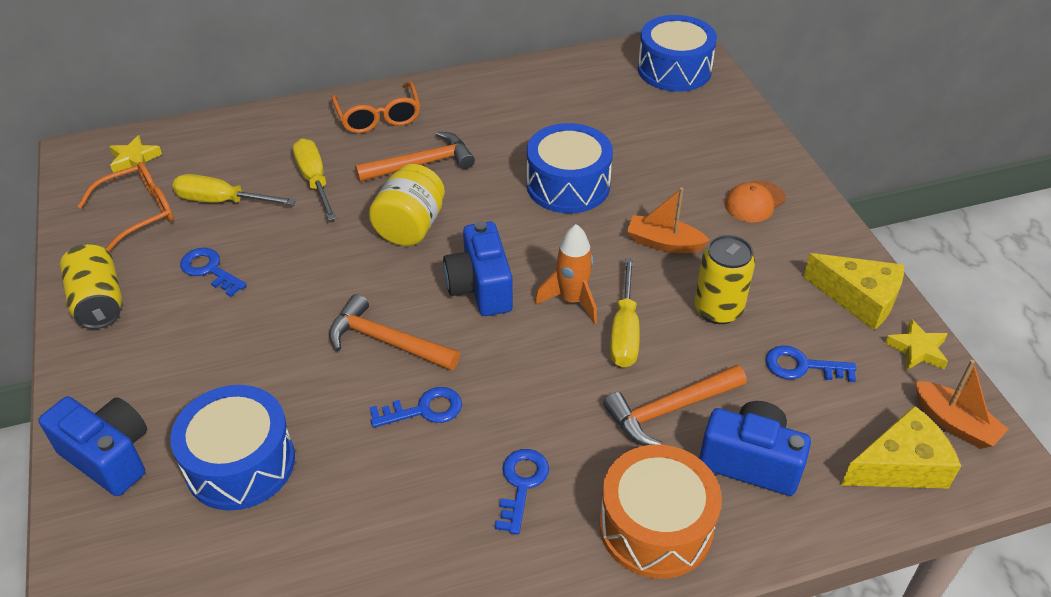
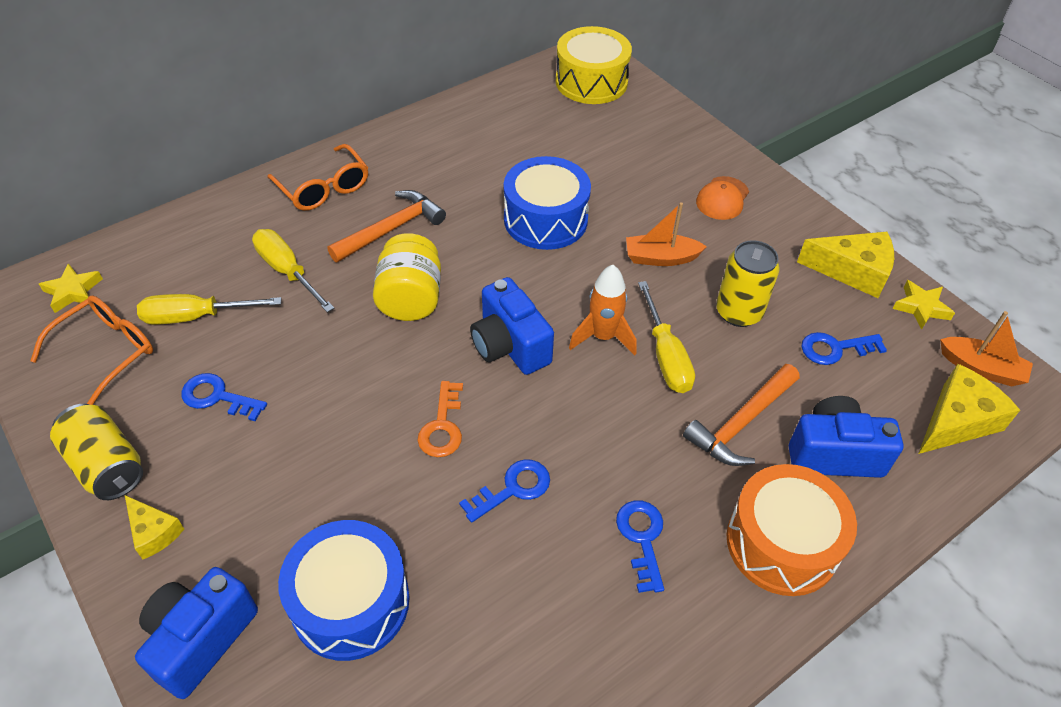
camera: 20 degrees left, 5 degrees up
(109, 457) = (201, 639): blue camera -> blue camera turned 75 degrees counterclockwise
(111, 363) = (154, 532): none -> yellow cheese
(387, 341) = (442, 426): orange hammer -> orange key
(674, 70) = (591, 82): blue drum -> yellow drum

